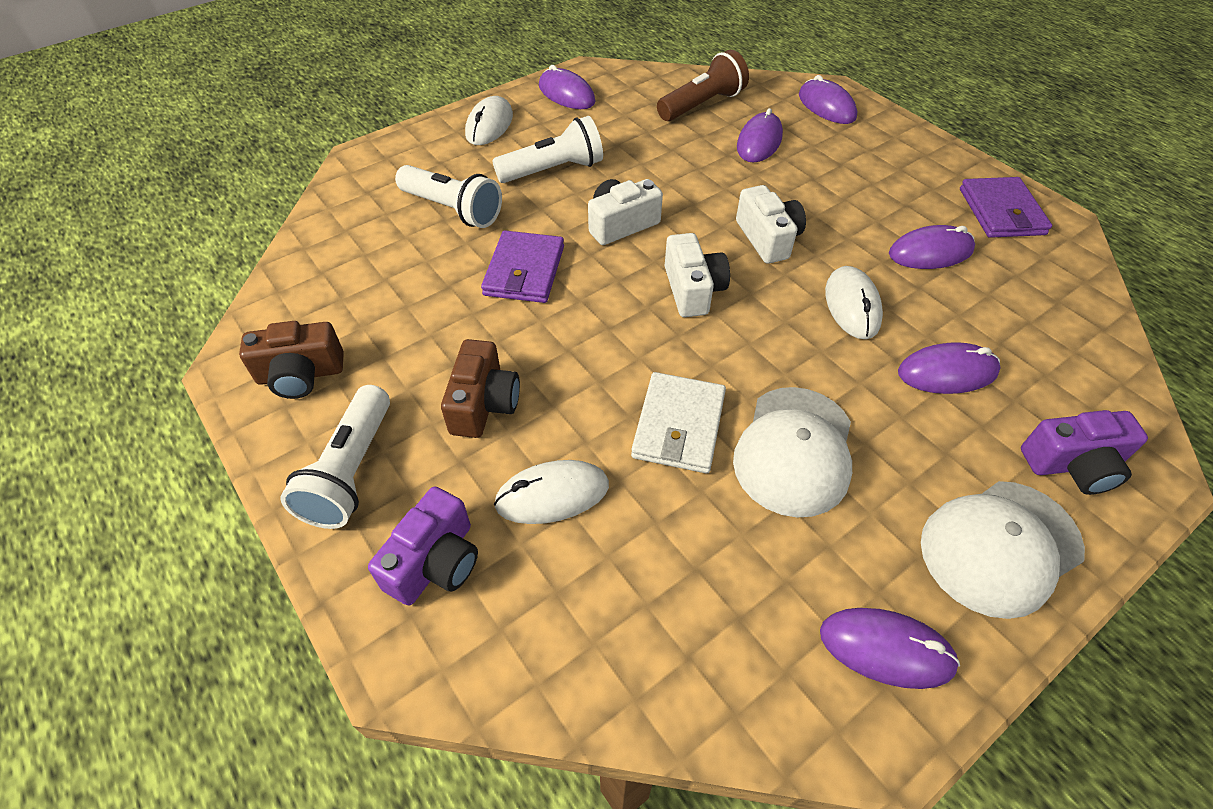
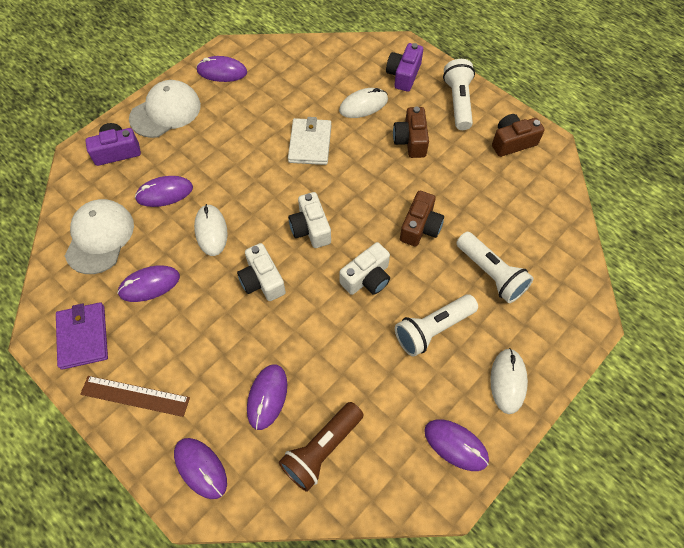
camera: 170 degrees right, 10 degrees up
(453, 209) = (491, 273): white flashlight -> white flashlight turned 150 degrees counterclockwise
(524, 271) = (420, 227): purple wallet -> brown camera
(794, 450) = (252, 139): white cap -> white cap (100, 237)
(913, 158) = (135, 396): none -> brown ruler

